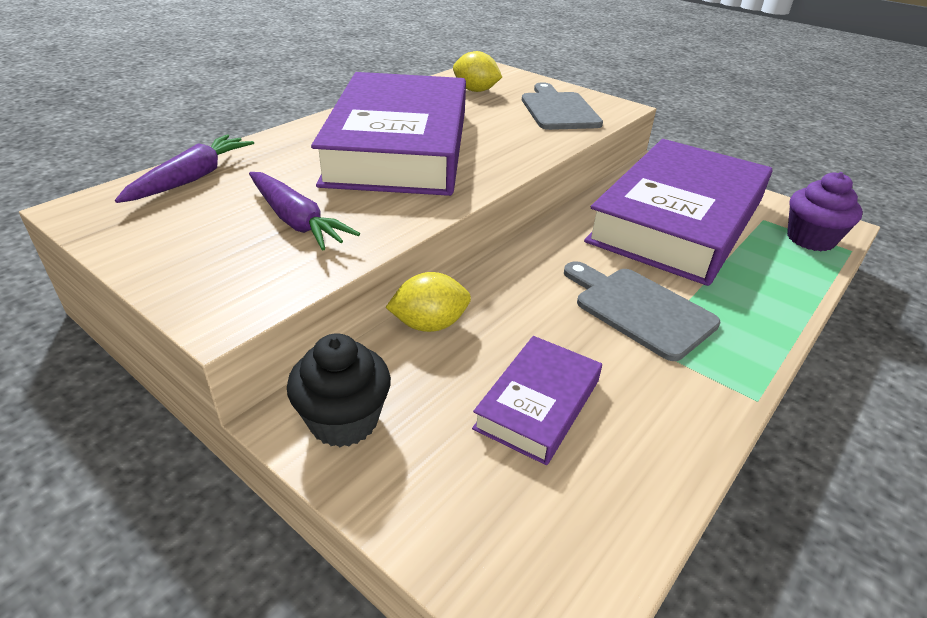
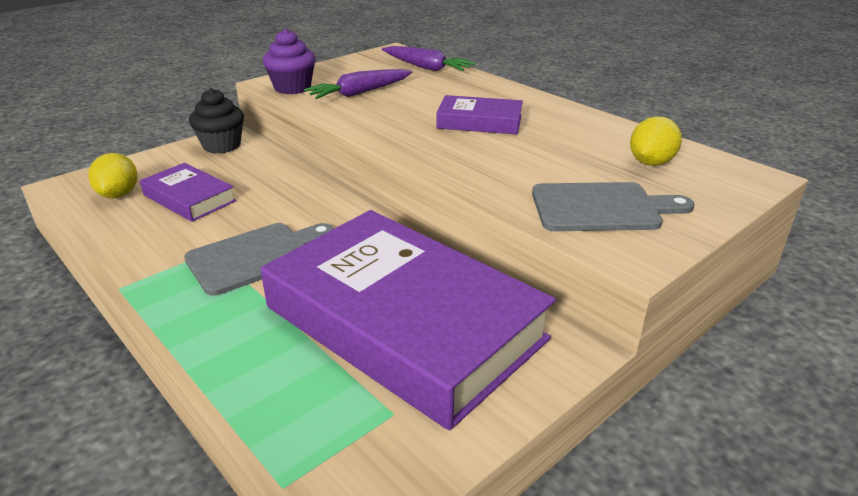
camera: 100 degrees right, 5 degrees down
(399, 146) = (479, 122): purple book -> purple book, size x0.45
(429, 324) = (287, 170): yellow lemon -> yellow lemon (119, 194)
(810, 239) = (326, 446): purple cupcake -> purple cupcake (292, 88)

